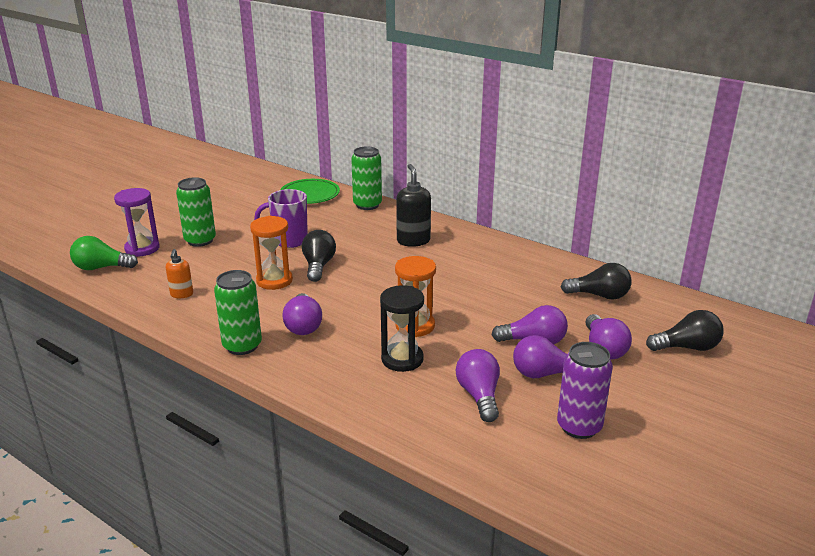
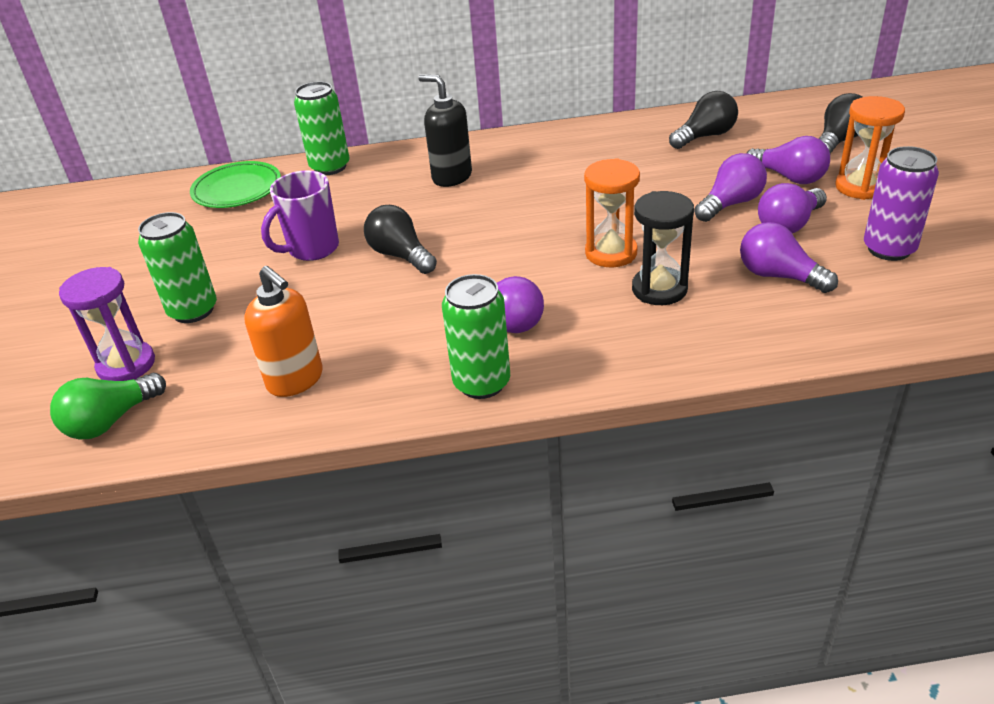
camera: 40 degrees left, 10 degrees up
(182, 294) = (295, 380): orange soap dispenser -> orange soap dispenser, size x1.67
(274, 281) = (380, 298): orange hourglass -> orange hourglass (860, 187)

